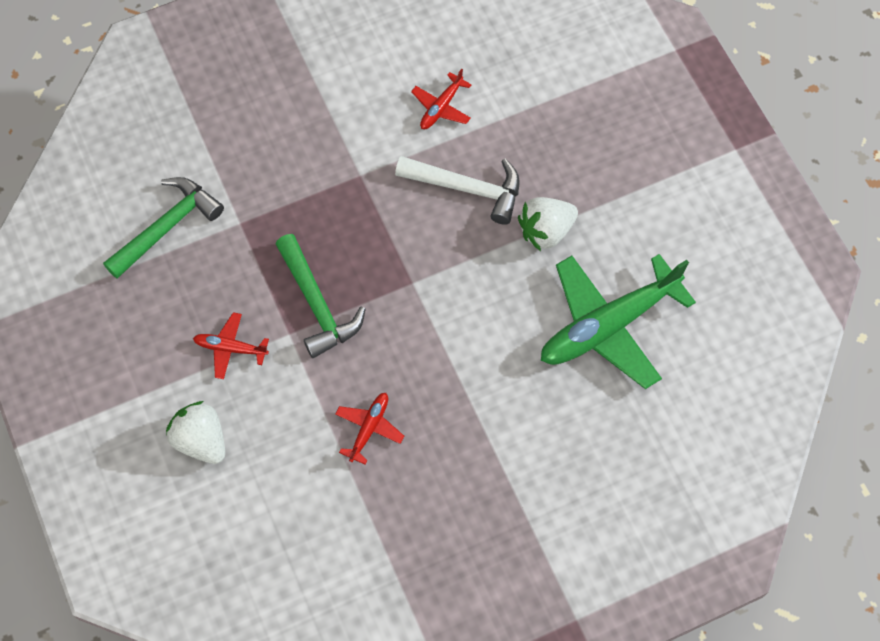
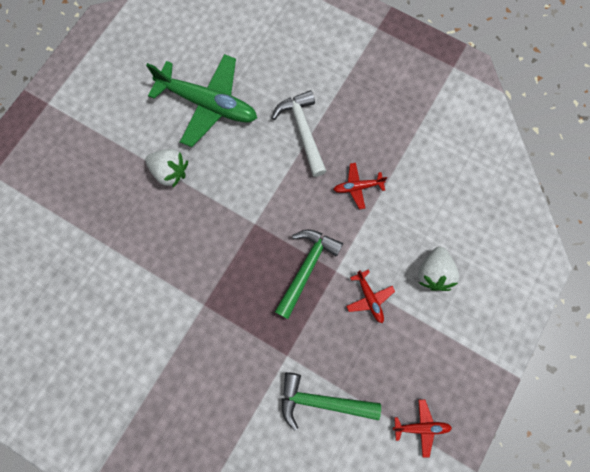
camera: 125 degrees left, 10 degrees up
(441, 107) = (122, 288): red plane -> red plane (421, 426)
(467, 189) = (171, 233): white hammer -> white hammer (303, 131)

